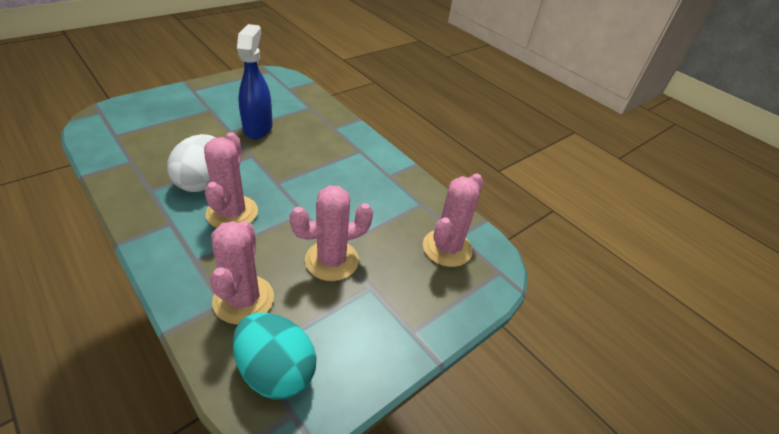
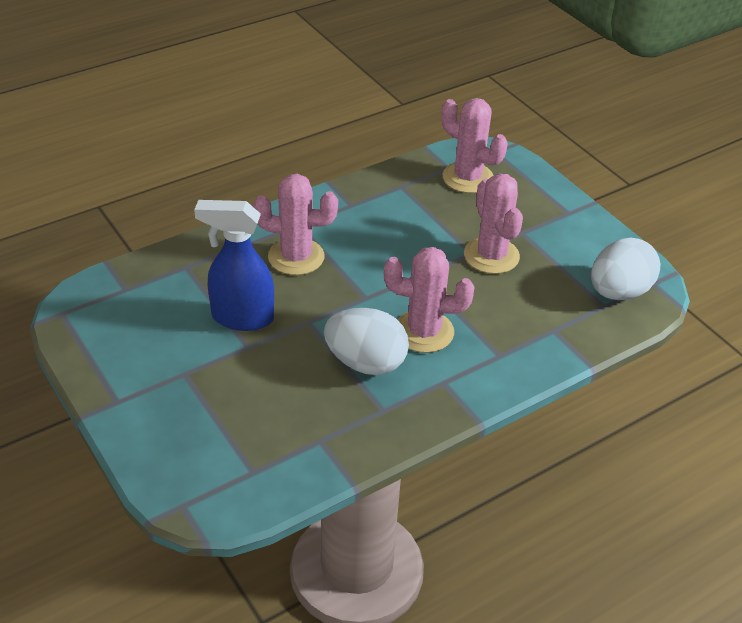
camera: 80 degrees left, 0 degrees up
(243, 299) = (547, 315): pink cactus -> pink cactus (296, 257)
(276, 371) = (618, 292): turquoise egg -> white egg

